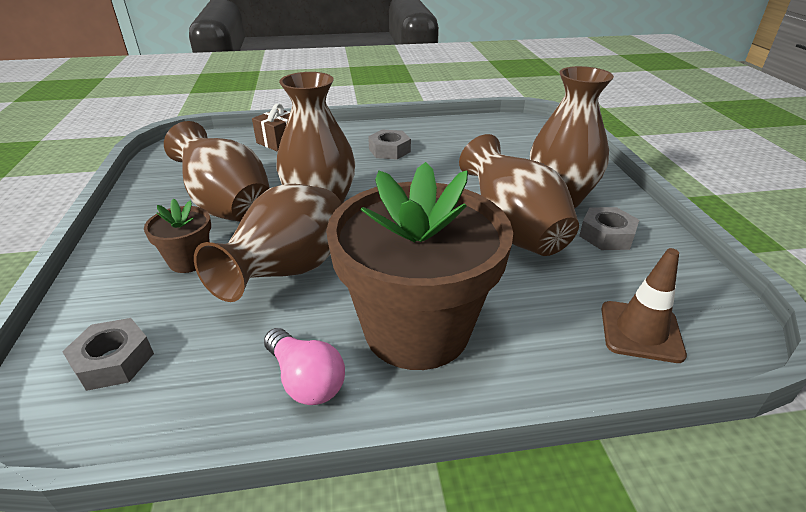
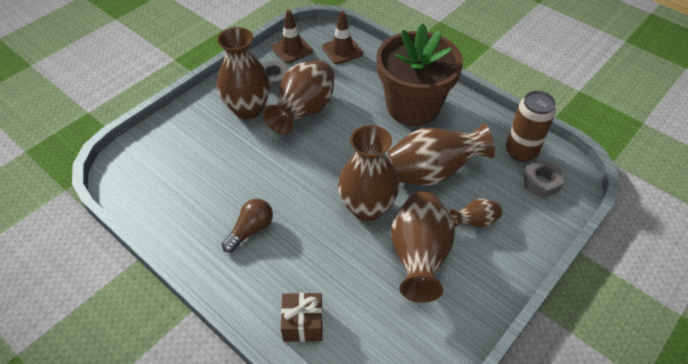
camera: 130 degrees left, 15 degrees up
(176, 386) = (521, 152): none -> brown can
(189, 260) = (474, 222): brown flower pot -> brown vase
(305, 380) = (473, 120): pink light bulb -> none
(389, 150) = (251, 230): grey nut -> brown light bulb
(679, 279) = (292, 49): none -> brown traffic cone

